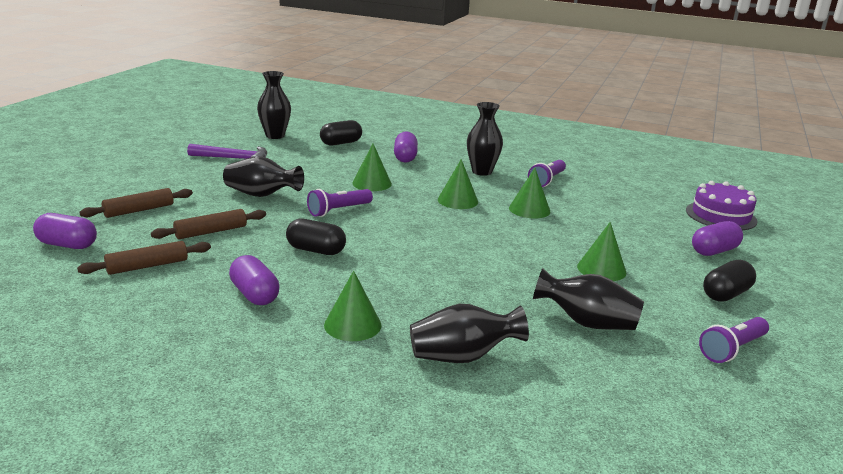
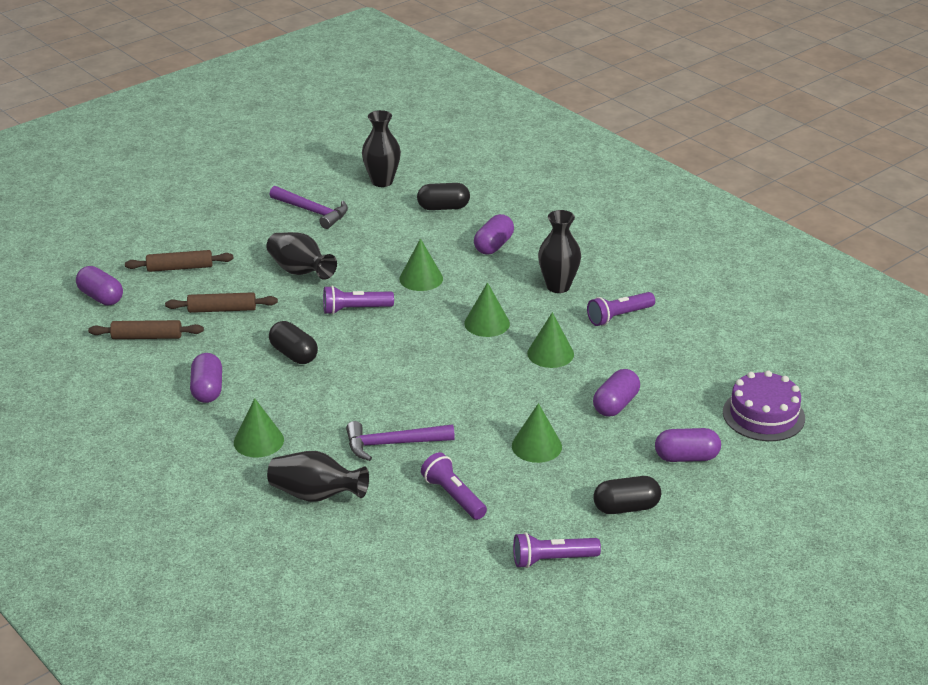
camera: 30 degrees right, 10 degrees up
(483, 296) = (392, 444): none -> purple hammer
(587, 323) = (453, 496): black vase -> purple flashlight
(619, 230) = (615, 405): none -> purple capsule

